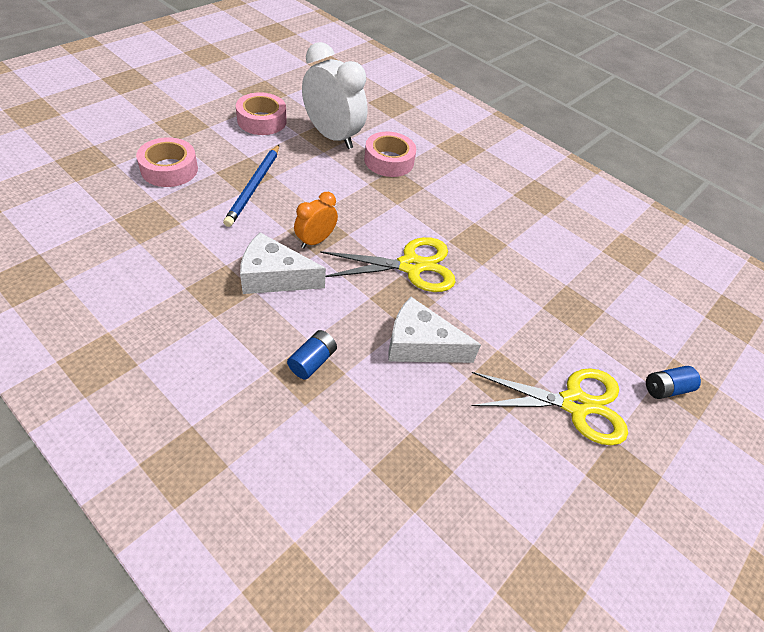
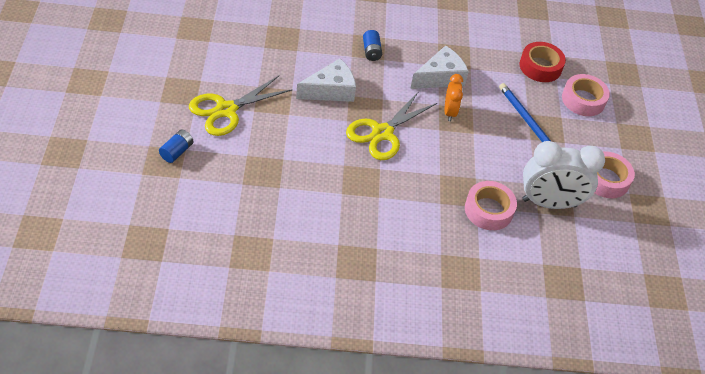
camera: 140 degrees right, 0 degrees up
(151, 217) = (540, 67): none -> red tape

